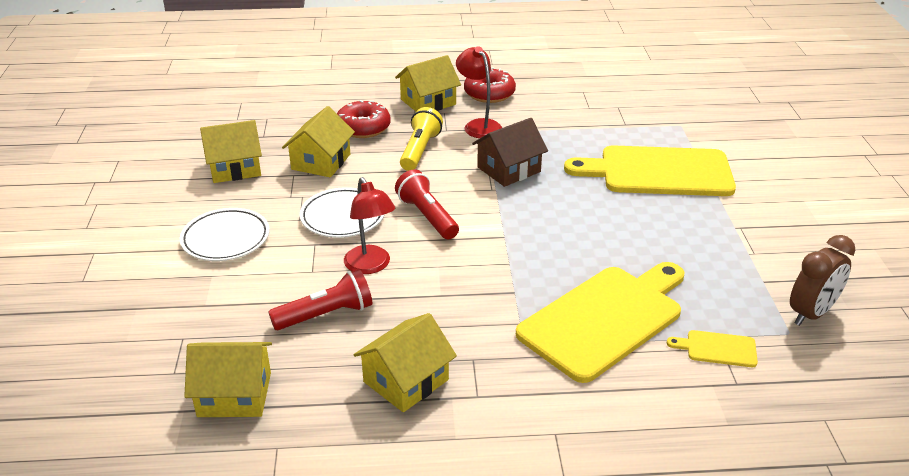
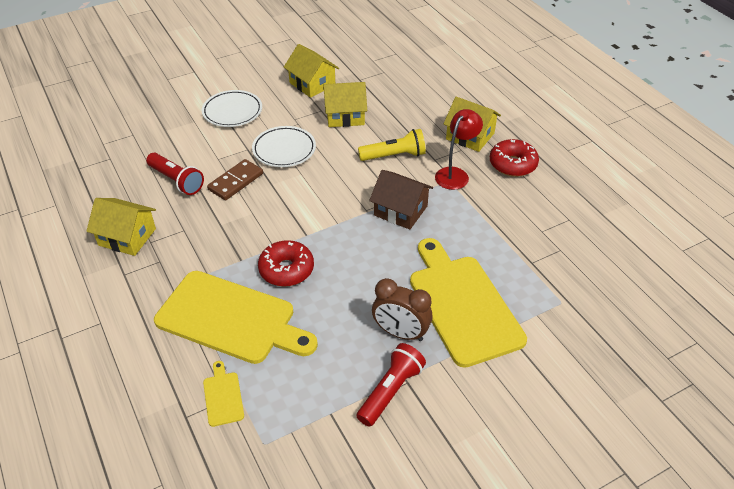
camera: 65 degrees right, 10 degrees up
(234, 394) = (92, 172): yellow house -> none
(363, 128) = (405, 118): red donut -> red donut (286, 270)
(370, 266) = (236, 182): red lamp -> brown domino
(427, 216) = (308, 188): red flashlight -> red flashlight (391, 391)
(811, 313) = (298, 457): brown clock -> brown clock (400, 333)

